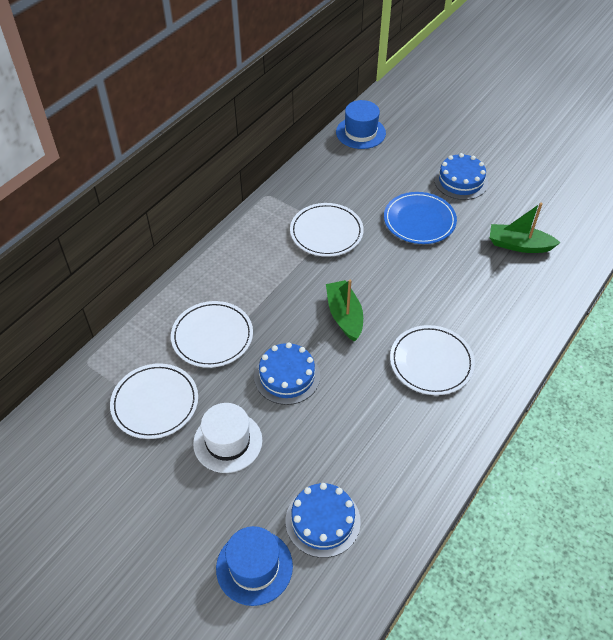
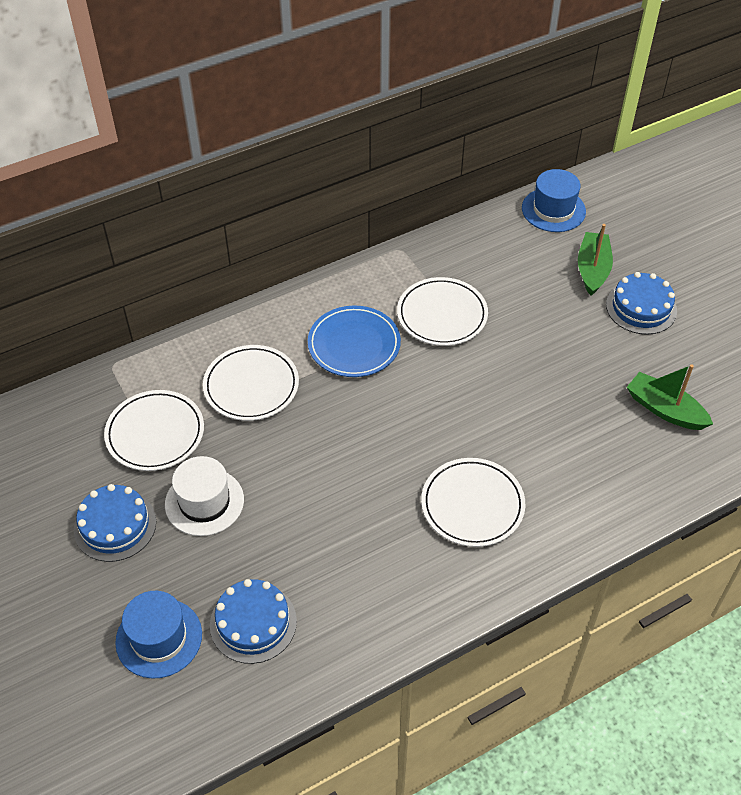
camera: 25 degrees right, 0 degrees up
(287, 376) = (304, 458): blue cake -> blue cake (115, 525)
(344, 316) = (406, 416): green boat -> green boat (592, 269)
(419, 220) = (560, 338): blue plate -> blue plate (354, 344)

